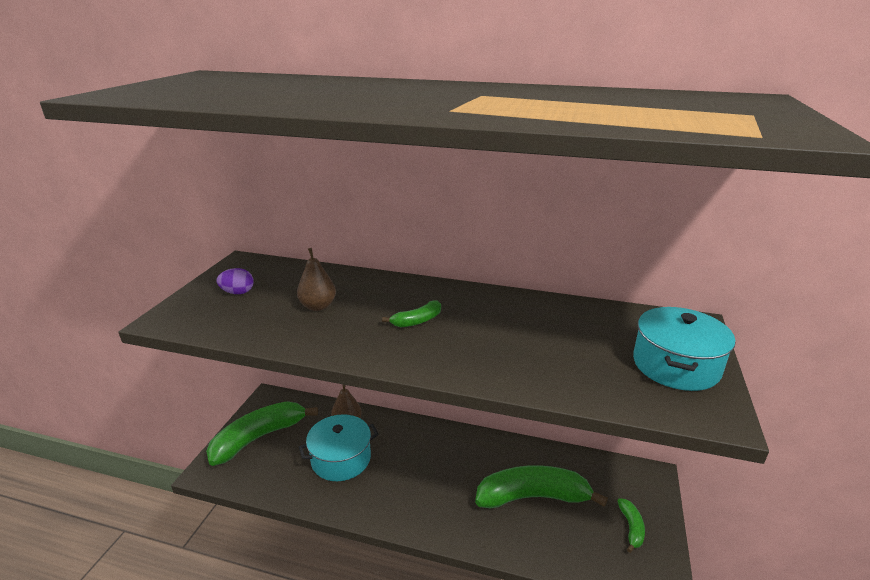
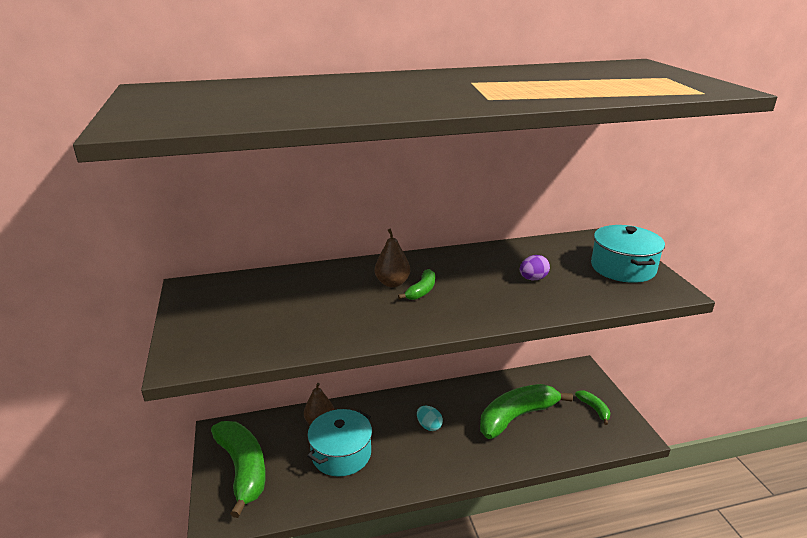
camera: 30 degrees left, 0 degrees up
(238, 292) = (226, 316): purple egg -> purple egg (533, 279)
(259, 437) = (243, 469): green banana -> green banana turned 135 degrees clockwise
(318, 306) = (322, 304): brown pear -> brown pear (392, 283)
(437, 467) = (429, 426): none -> turquoise egg

